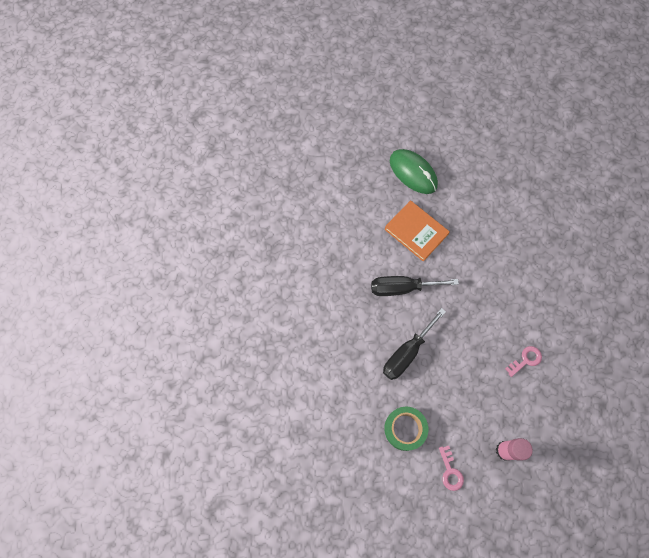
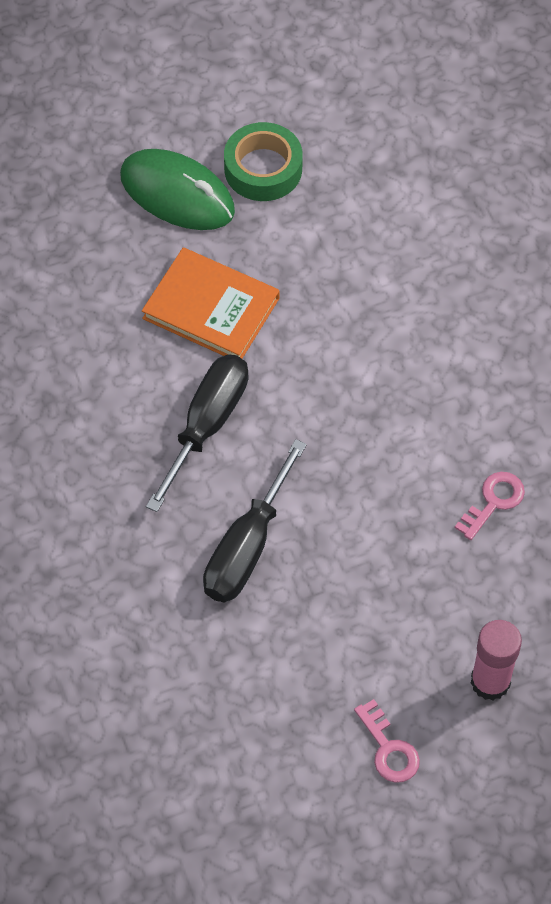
camera: 15 degrees left, 10 degrees down
(402, 288) = (207, 424): black screwdriver -> black screwdriver turned 135 degrees clockwise
(405, 429) = (277, 692): green tape -> green tape (263, 169)

